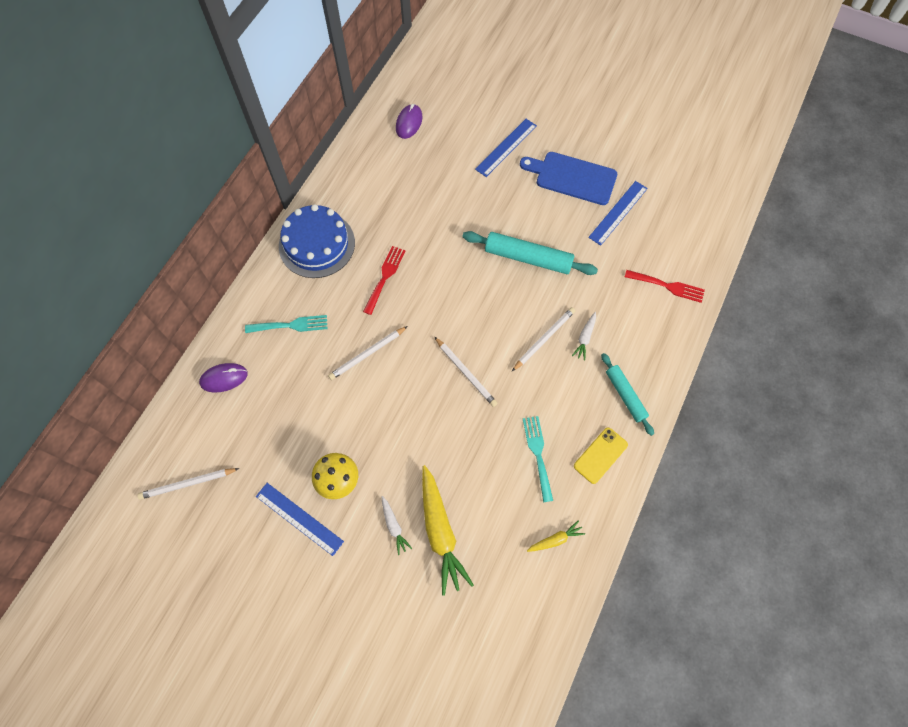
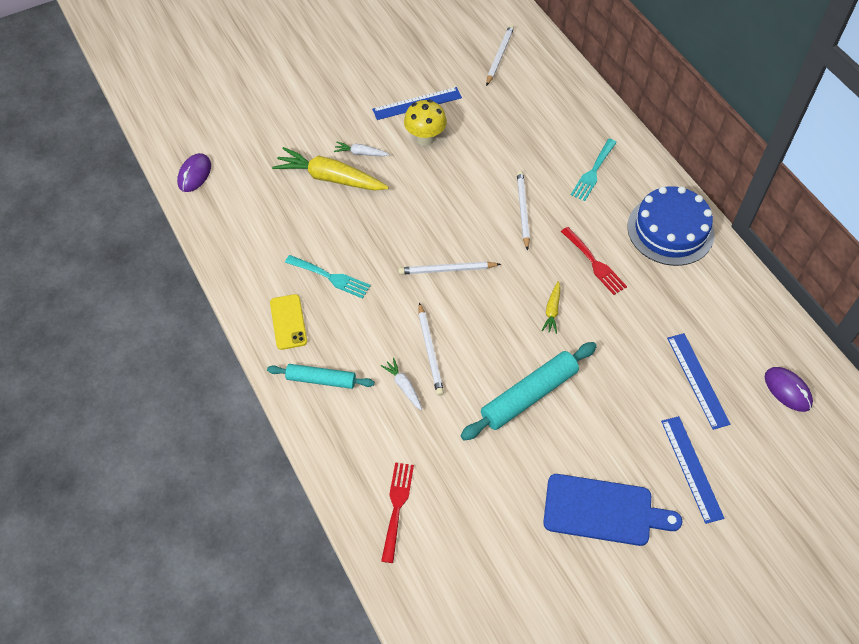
camera: 125 degrees right, 10 degrees down
(224, 378) = (574, 110): purple mouse -> purple mouse (194, 174)
(555, 539) = (255, 246): yellow carrot -> yellow carrot (552, 311)
(572, 177) = (603, 510): blue cutting board -> blue cutting board turned 45 degrees clockwise
(618, 213) = (522, 525): blue ruler -> blue ruler (697, 380)
(668, 286) = (397, 506): red fork -> red fork turned 135 degrees clockwise

